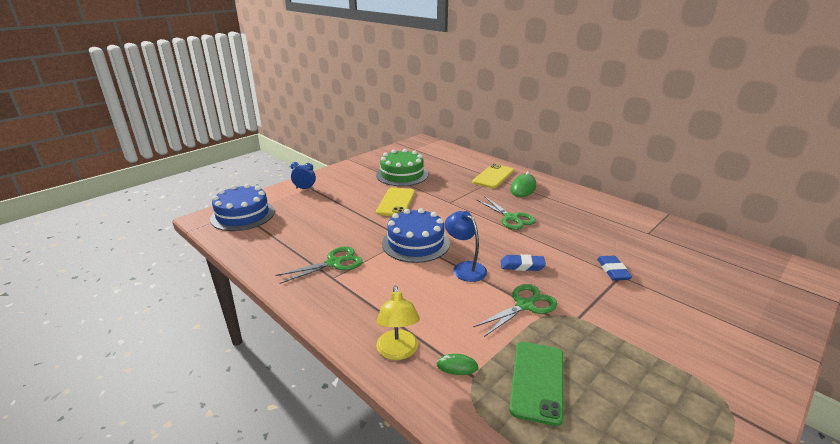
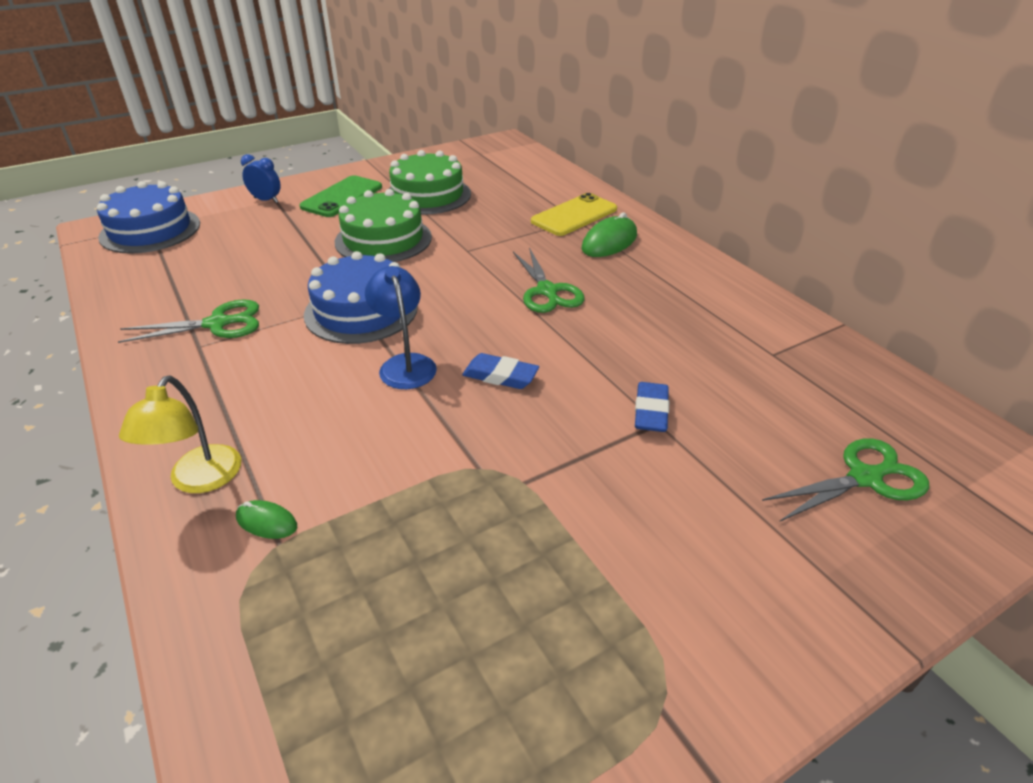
camera: 15 degrees right, 10 degrees up
(396, 202) = (383, 239): yellow phone -> green cake
(525, 305) = (451, 444): green scissors -> green scissors (864, 478)
(537, 381) = (370, 574): green phone -> green phone (342, 197)

